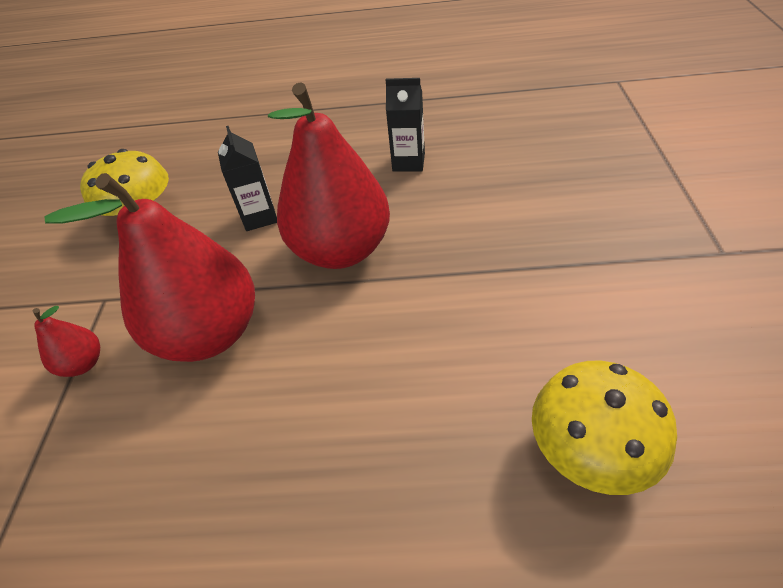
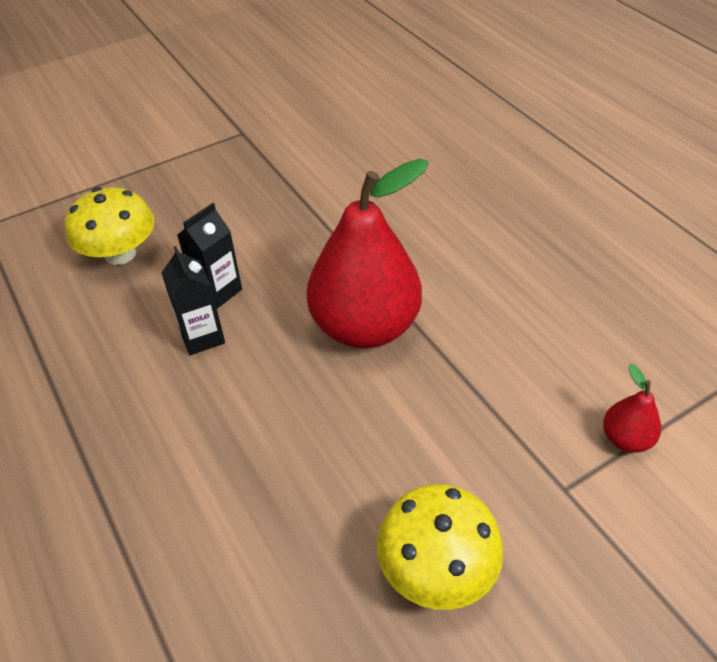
camera: 125 degrees left, 0 degrees up
(210, 333) = (519, 364): red pear -> none
(259, 217) = (362, 424): black carton -> black carton (218, 291)
(589, 450) = (438, 152): yellow mushroom -> yellow mushroom (120, 253)

